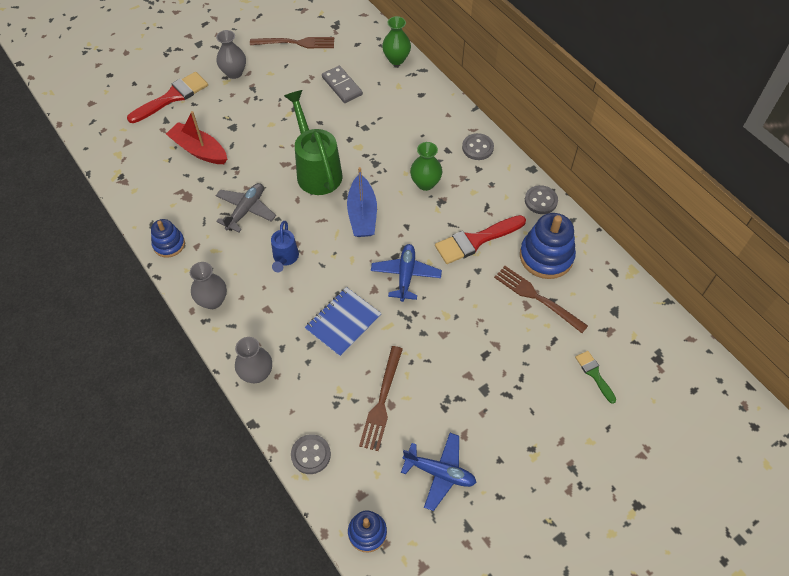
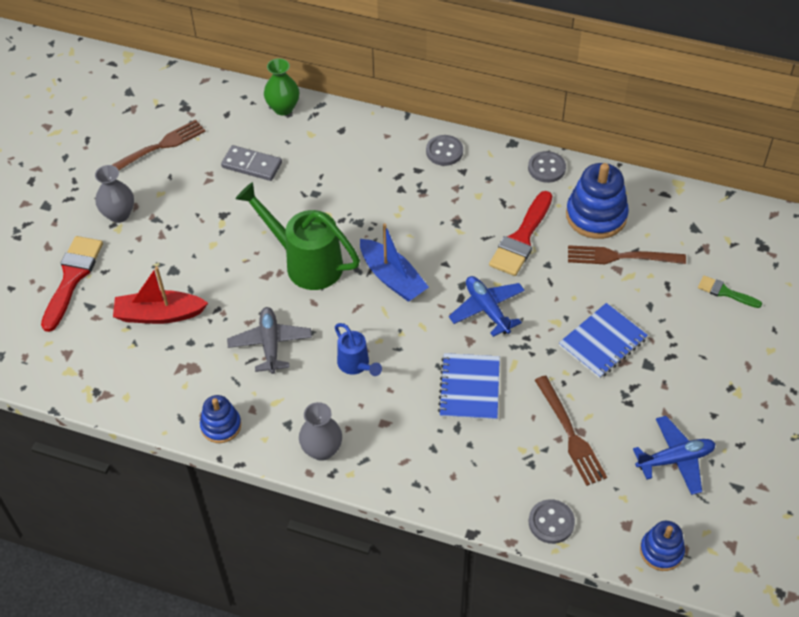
camera: 35 degrees left, 5 degrees down
(257, 373) = (432, 487): grey vase -> none
(425, 183) = (426, 213): green vase -> none
(466, 351) = (602, 342): none -> blue notebook

